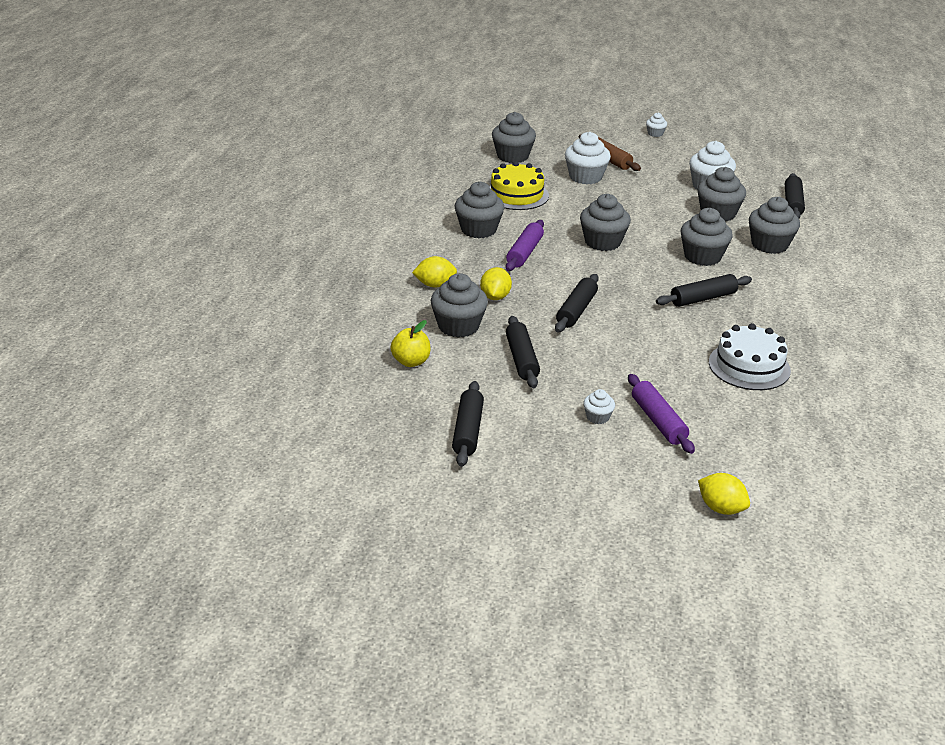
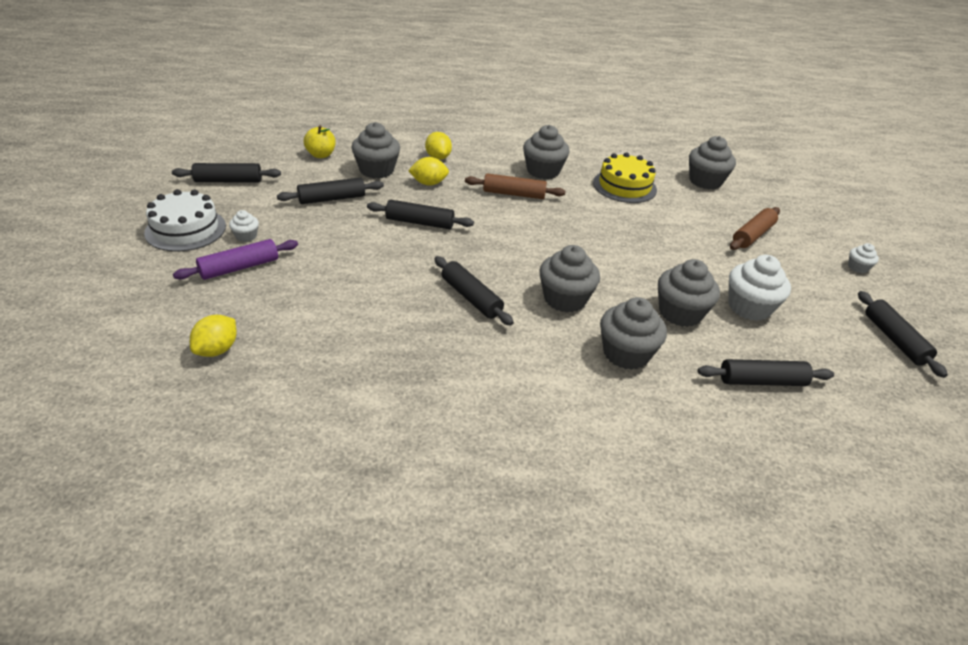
camera: 75 degrees right, 5 degrees up
(524, 252) = (514, 194): purple rolling pin -> brown rolling pin
(585, 177) = (696, 222): white cupcake -> none
(602, 242) = (559, 234): grey cupcake -> none
(721, 508) = (101, 301): yellow lemon -> yellow lemon (217, 350)
(742, 148) = (894, 339): none -> black rolling pin
(749, 366) = (340, 326): white cake -> white cake (185, 229)

